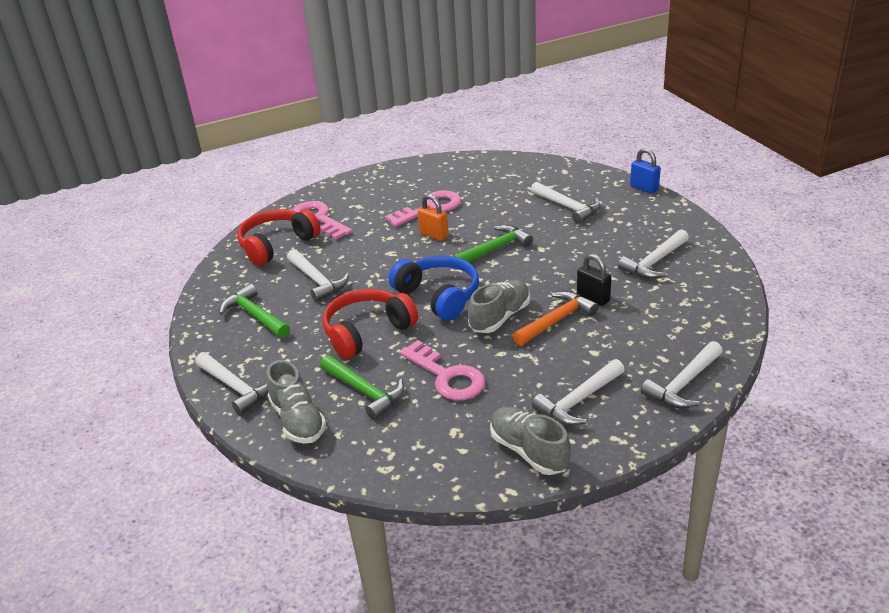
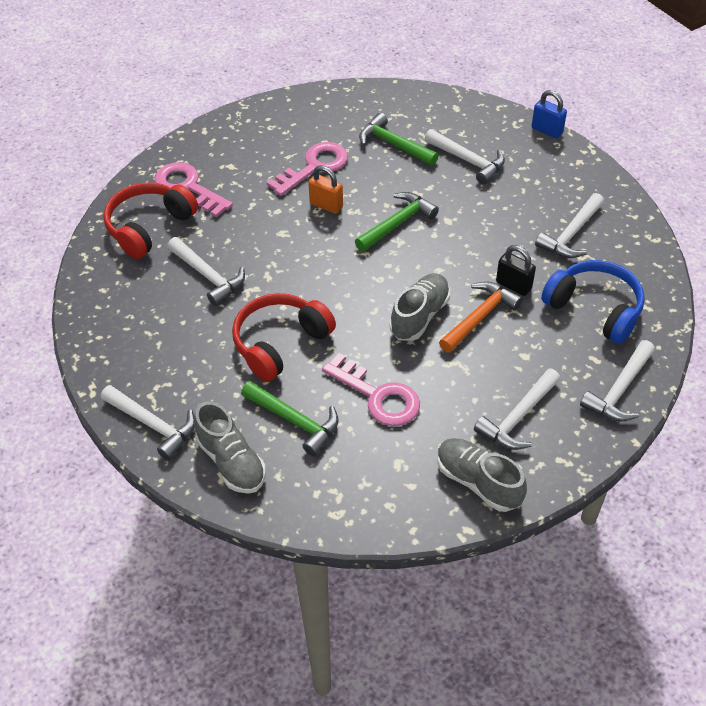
camera: 10 degrees left, 15 degrees up
(255, 315) = (149, 328): green hammer -> green hammer (394, 144)
(438, 296) = (348, 291): blue headphones -> blue headphones (594, 309)

